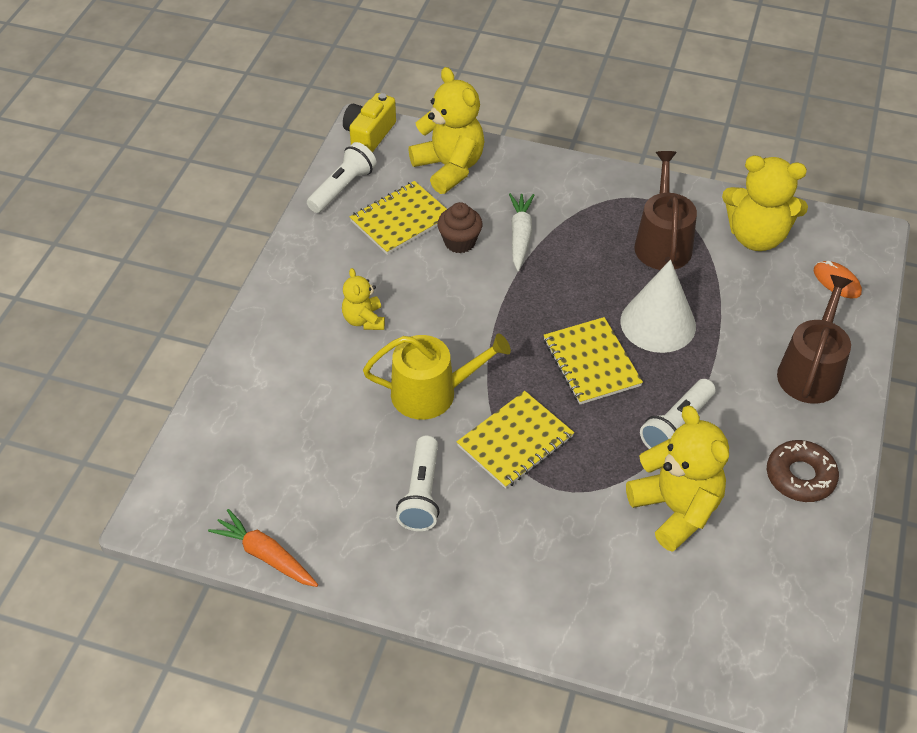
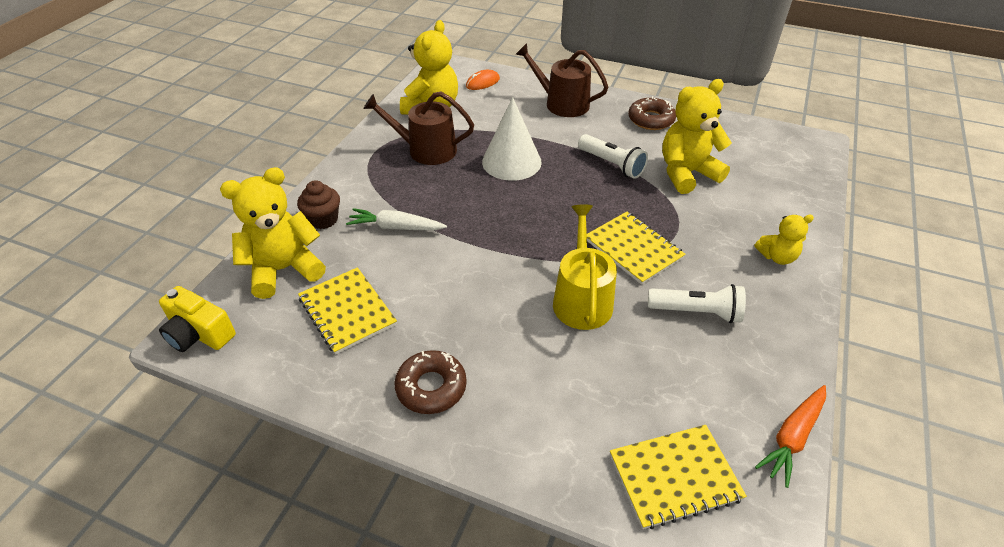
camera: 85 degrees left, 5 degrees down
(318, 287) = (431, 387): none -> brown donut
(343, 188) = (279, 361): white flashlight -> none
(364, 320) = (485, 347): yellow teddy bear -> yellow teddy bear (777, 257)
(459, 242) = (393, 268): brown cupcake -> brown cupcake (323, 219)
(591, 362) = (549, 199): yellow notebook -> yellow notebook (674, 477)

